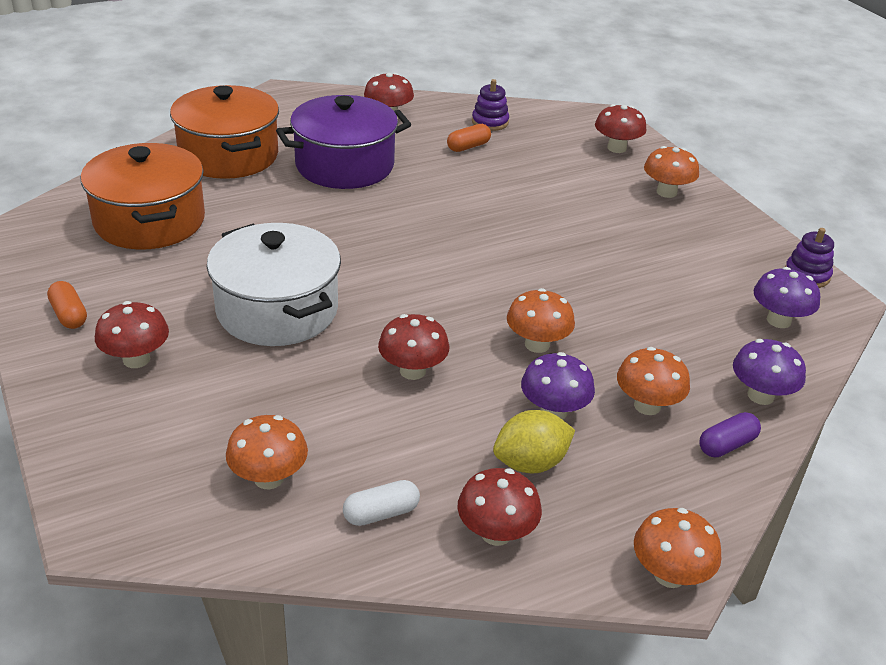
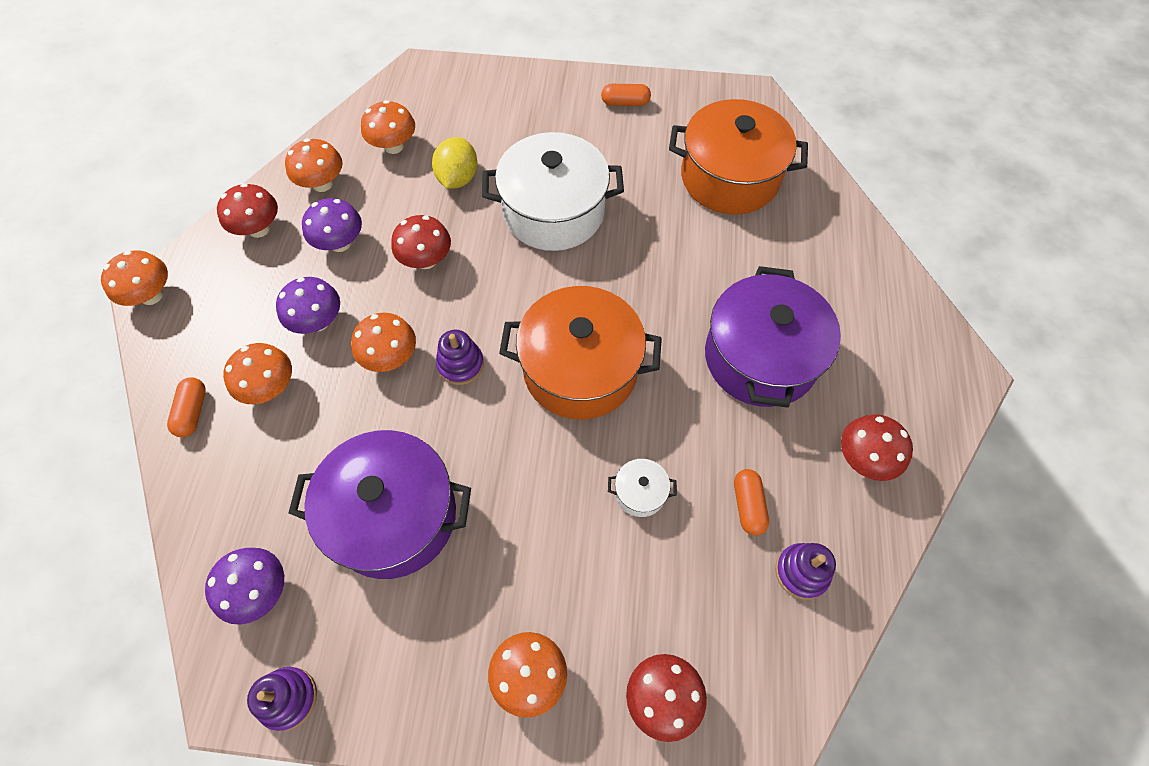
camera: 125 degrees right, 25 degrees up
(136, 359) = (551, 121): red mushroom -> none
(229, 155) = (825, 269): orange pot -> orange pot (580, 369)
(381, 513) = (322, 184): white capsule -> orange mushroom
(500, 301) = (460, 364): none -> purple stacking toy
(507, 186) = (640, 492): none -> white pot
(530, 463) = (289, 278): yellow lemon -> yellow lemon (458, 178)
(653, 282) = (393, 516): none -> purple pot
(726, 445) = (193, 412): purple capsule -> orange capsule
(760, 395) = (206, 483): purple mushroom -> purple mushroom (340, 243)

